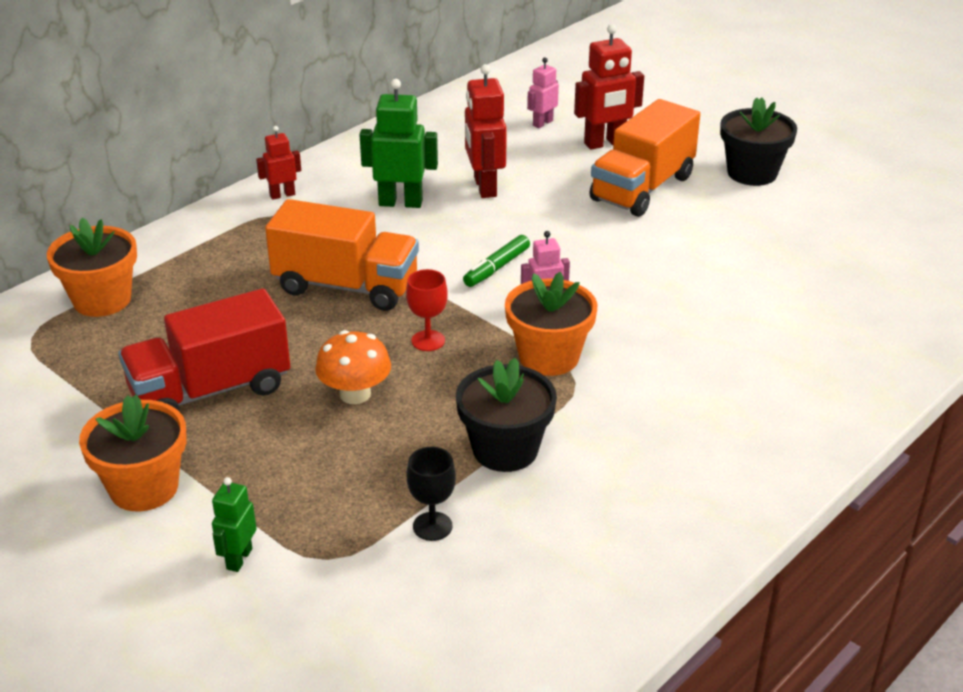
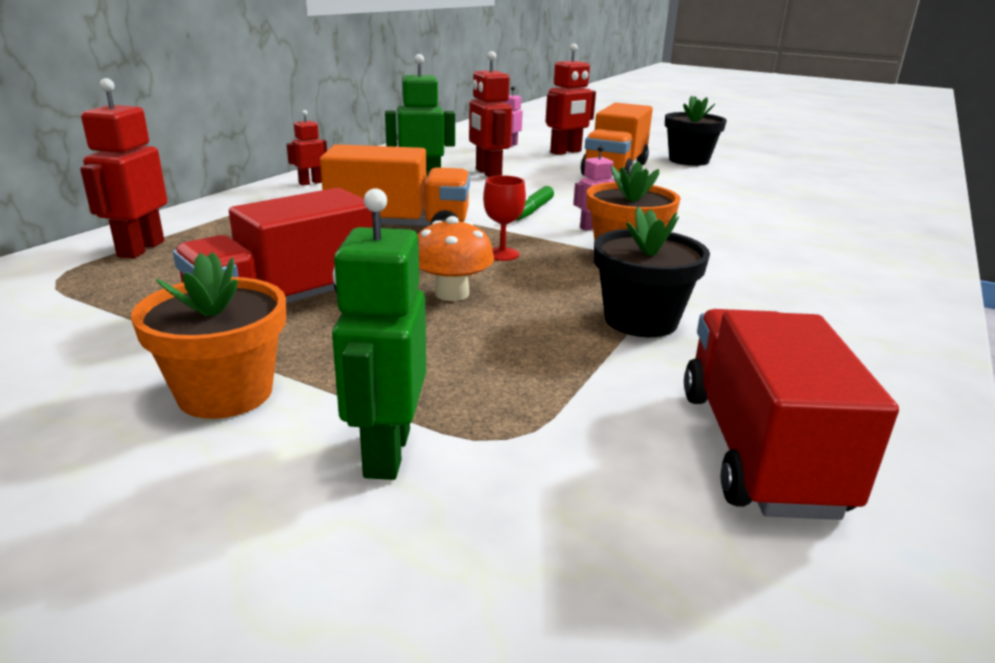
camera: 15 degrees left, 10 degrees down
(102, 300) = (140, 249): orange flower pot -> red robot
(239, 559) = (386, 453): green robot -> green robot, size x1.73
(432, 526) = (615, 391): black goblet -> none
(504, 597) = (758, 449): none -> red truck

